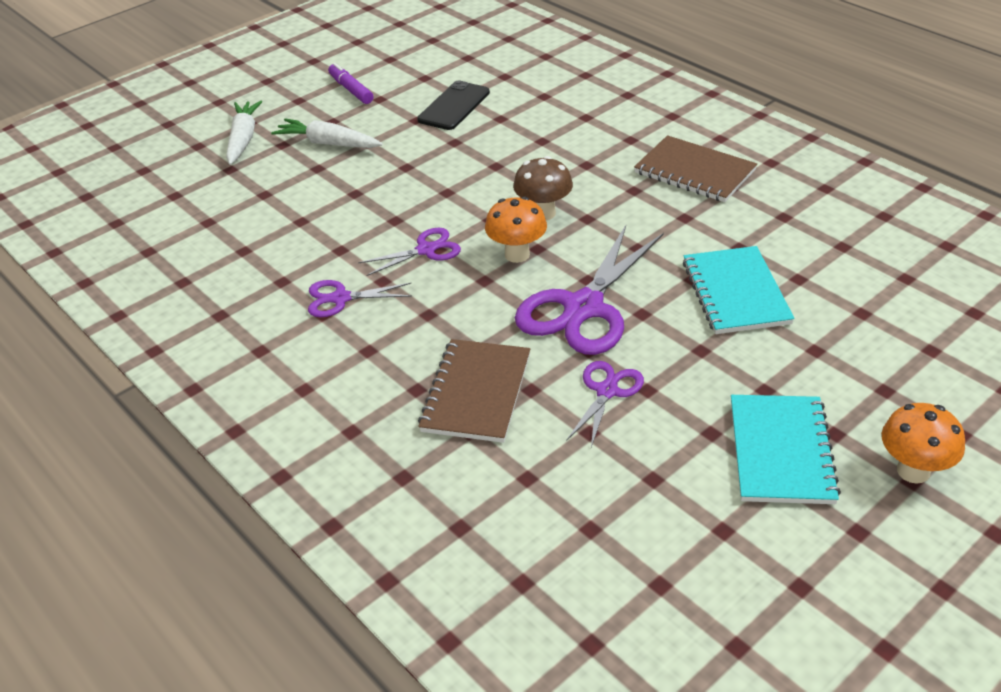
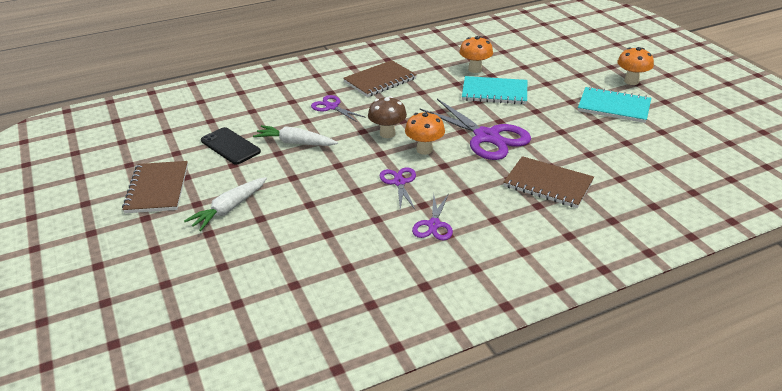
camera: 75 degrees left, 5 degrees down
(243, 139) = (180, 254): white carrot -> white carrot (295, 143)
(351, 90) = (157, 189): purple marker -> brown notebook
(607, 391) = (559, 143): purple scissors -> purple scissors (331, 107)
(804, 257) = (475, 69): none -> orange mushroom

